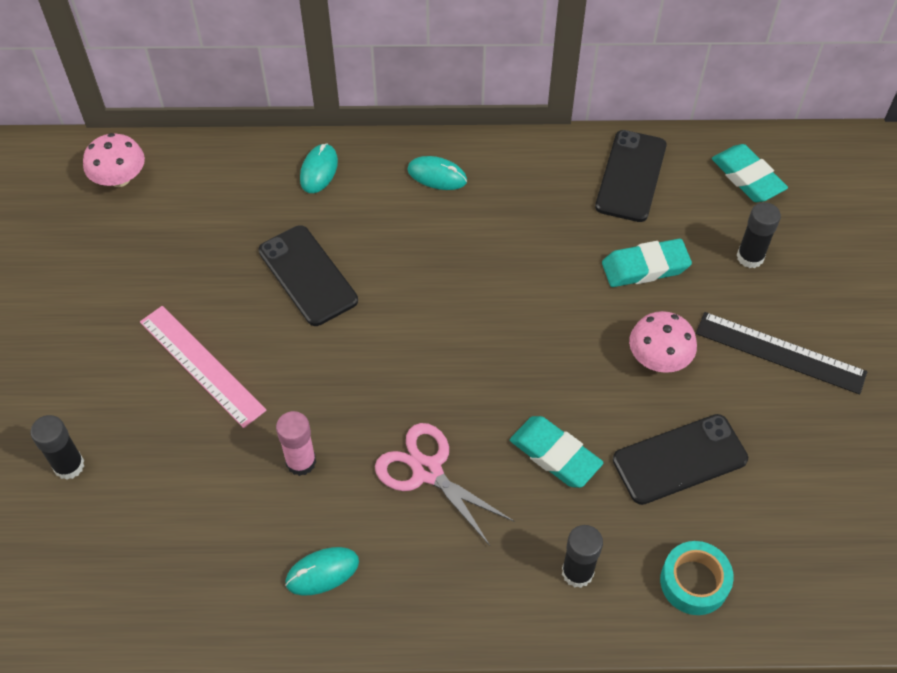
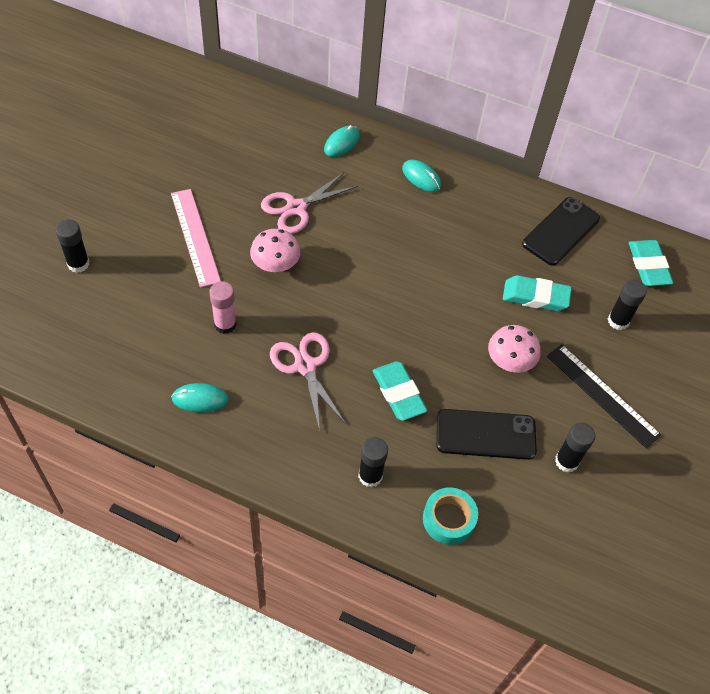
camera: 20 degrees right, 0 degrees up
(119, 178) = (208, 98): pink mushroom -> pink mushroom (275, 264)
(308, 275) = (296, 208): black phone -> pink scissors
(784, 450) = (566, 461): none -> black glue stick

